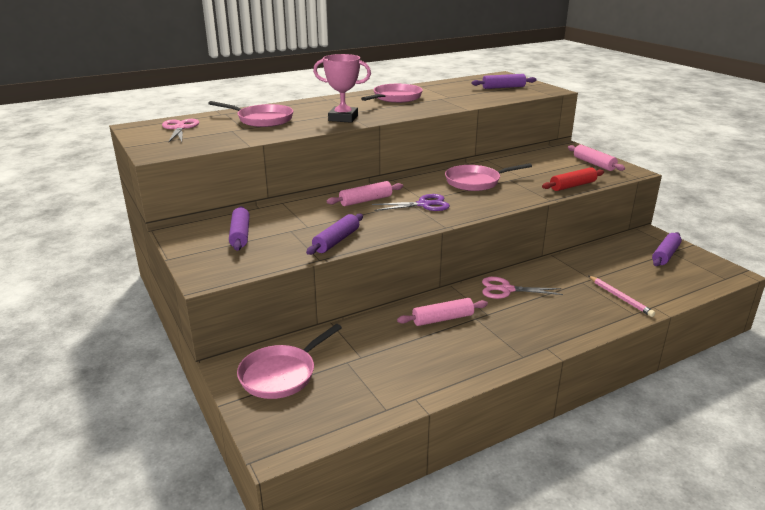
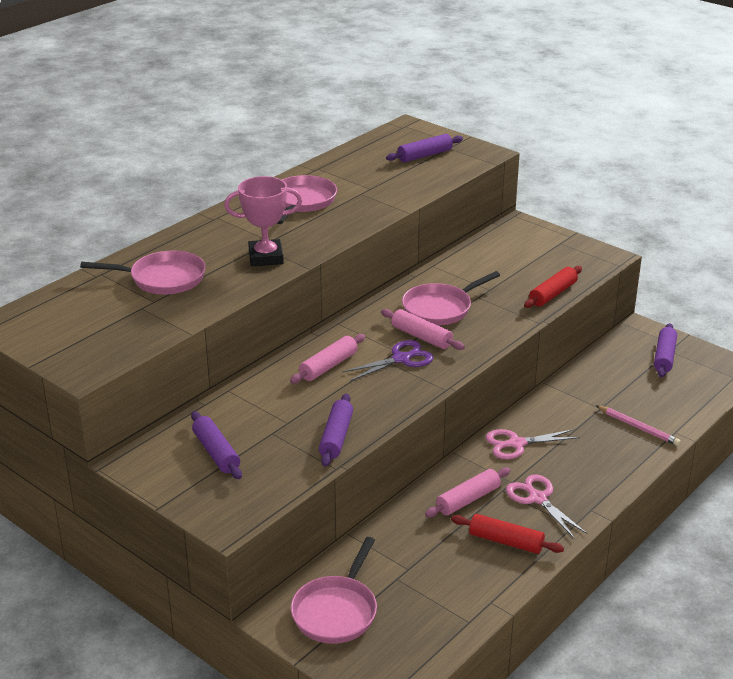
camera: 20 degrees left, 5 degrees up
(180, 128) = (67, 316): pink scissors -> pink scissors (537, 498)
(457, 355) = (506, 541): none -> red rolling pin
(594, 164) = (560, 250): pink rolling pin -> pink rolling pin (421, 337)

